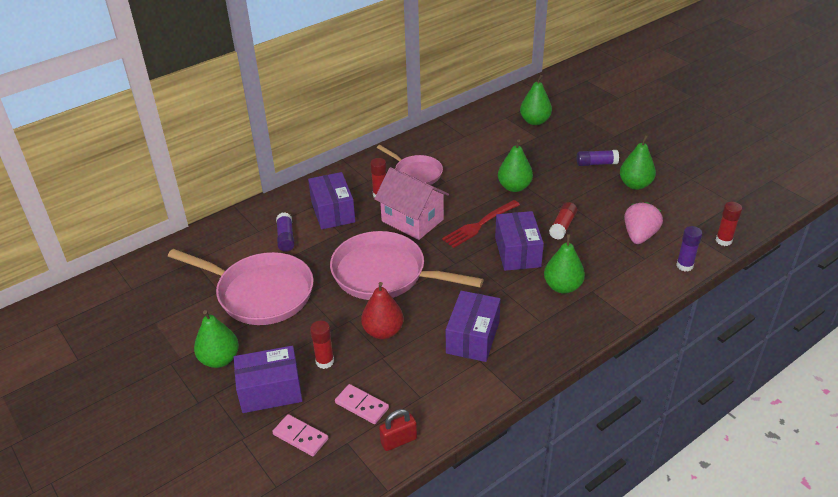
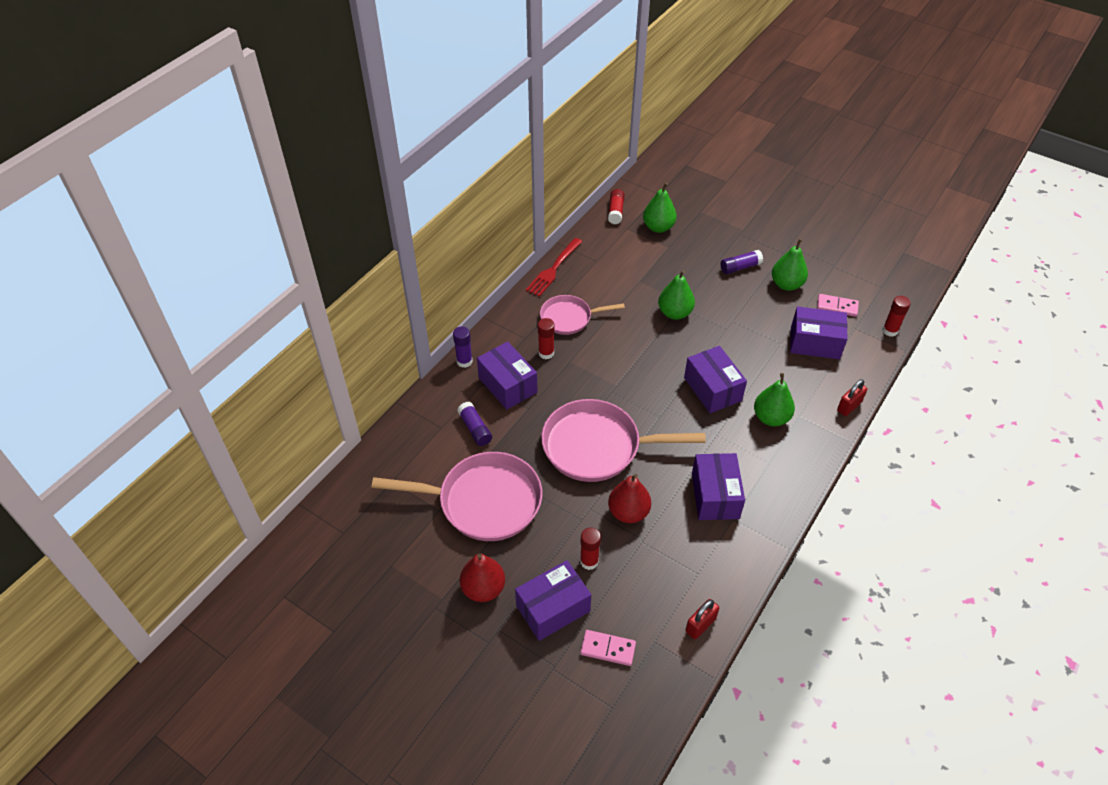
camera: 20 degrees left, 10 degrees up
(219, 359) = (483, 588): green pear -> red pear
(362, 405) = (648, 598): pink domino -> pink domino (837, 306)
(412, 220) = (594, 376): pink house -> none
(416, 173) = (569, 318): pink pan -> pink pan turned 150 degrees clockwise
(480, 224) = (662, 365): red fork -> red fork (553, 268)
(562, 226) = (741, 349): red glue stick -> red glue stick (615, 211)
(639, 236) = (815, 343): pink strawberry -> purple box
(648, 294) = (849, 406): none -> red padlock
(684, 266) = (868, 367): purple glue stick -> purple glue stick (464, 361)

